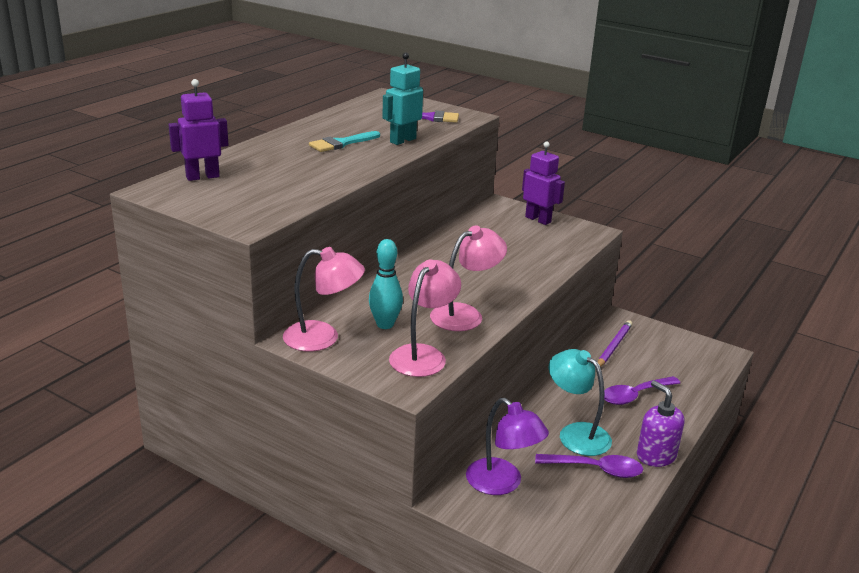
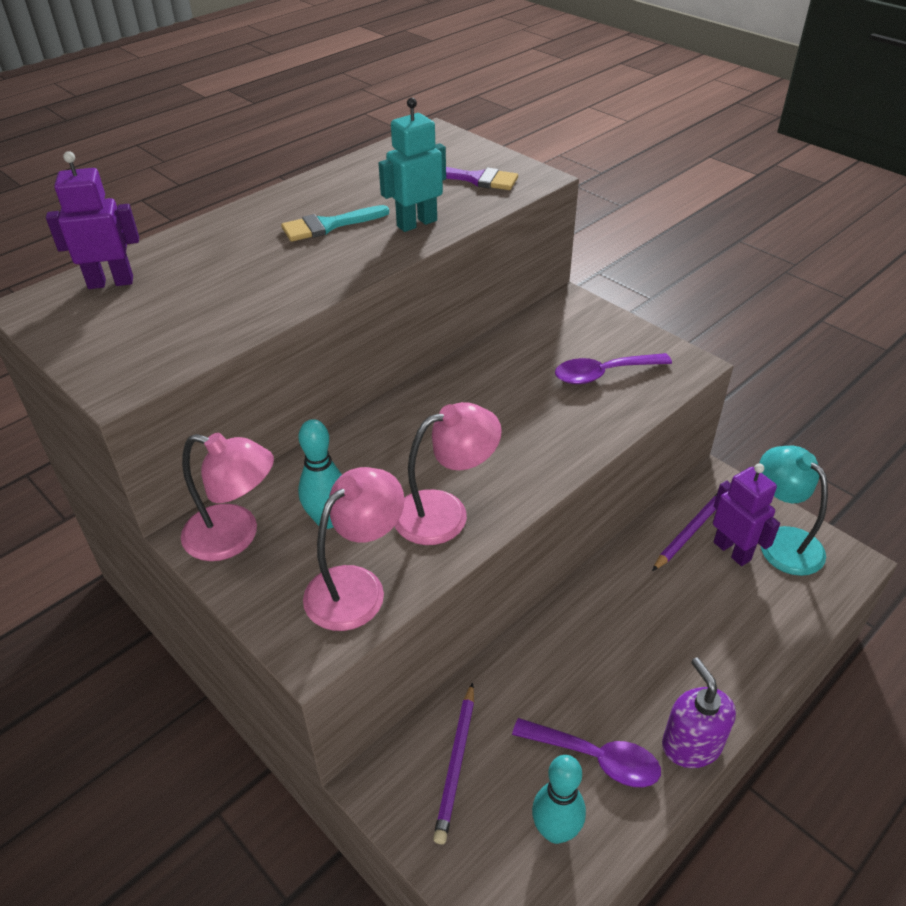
camera: 15 degrees right, 15 degrees up
(502, 484) = (456, 763): purple lamp -> purple pencil
(538, 219) = (615, 336): purple robot -> purple robot (732, 551)
(576, 433) = (588, 686): turquoise lamp -> turquoise lamp (782, 541)
(584, 509) = (555, 831): none -> turquoise bowling pin
(634, 395) = (694, 626): purple spoon -> purple spoon (603, 374)

